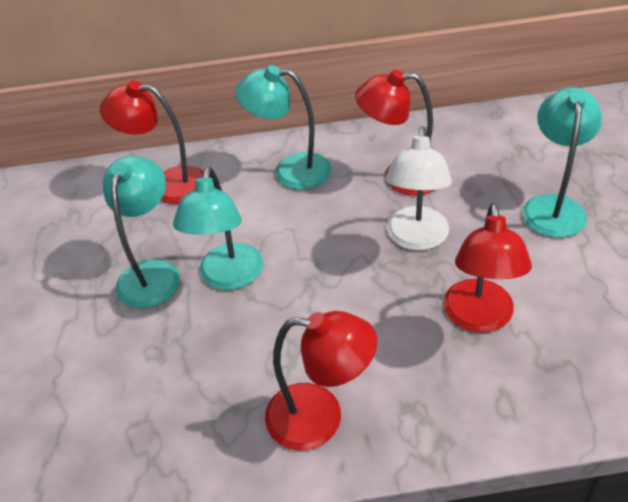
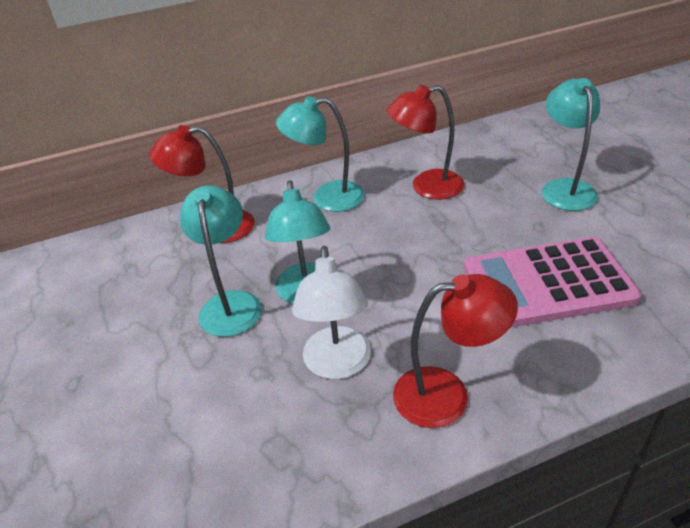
camera: 15 degrees left, 5 degrees down
(416, 239) = (463, 232): white lamp -> white lamp (337, 365)
(479, 318) = (547, 283): red lamp -> pink calculator

